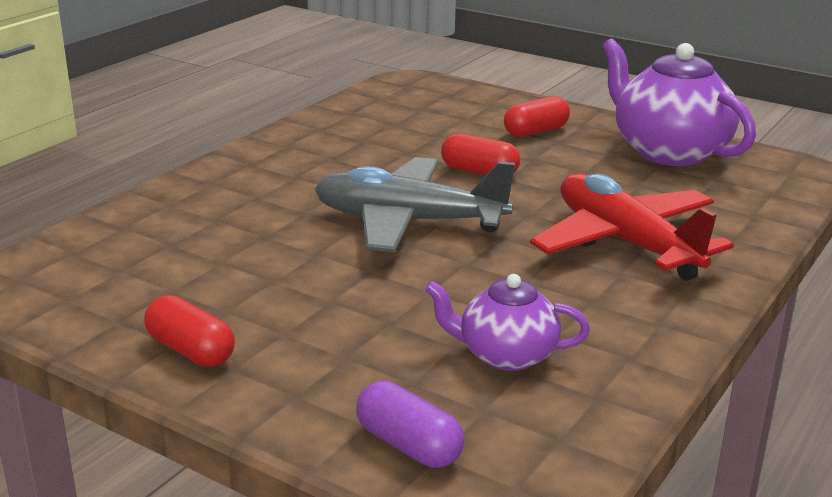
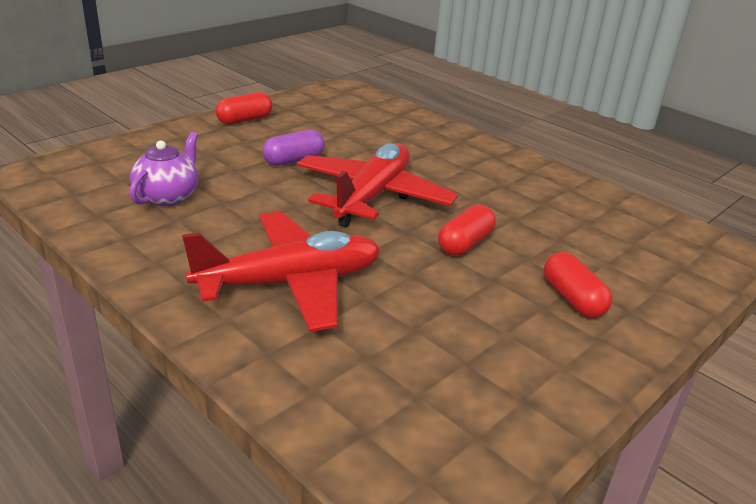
camera: 100 degrees right, 5 degrees up
(409, 222) = (372, 196): grey plane -> red plane
(409, 445) = (112, 156): purple capsule -> purple capsule (294, 160)
(668, 151) = (510, 384): purple teapot -> none

